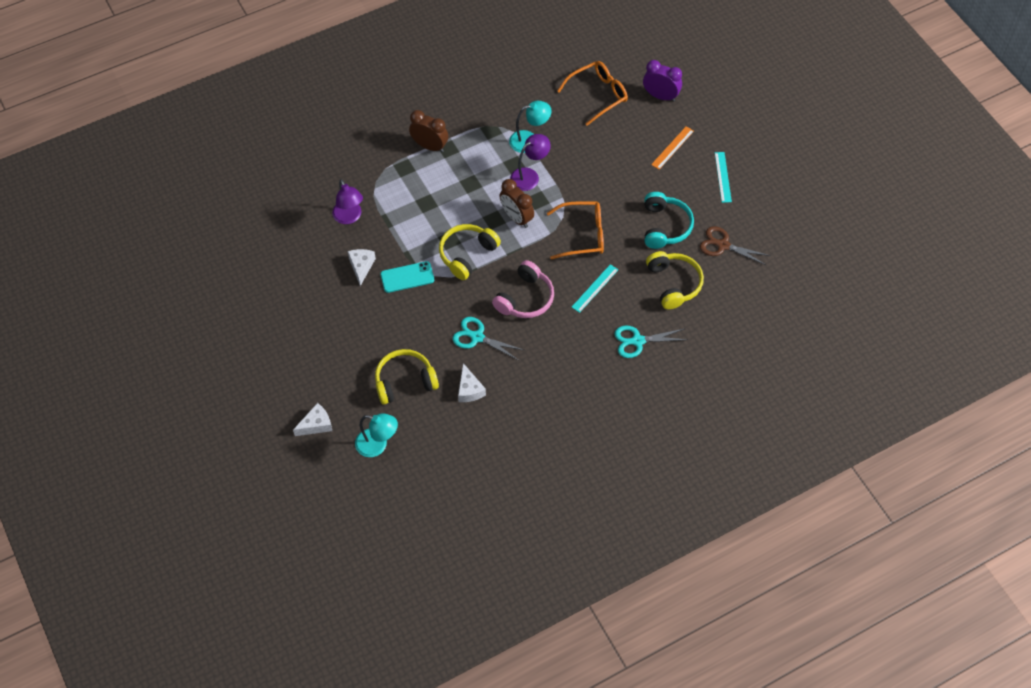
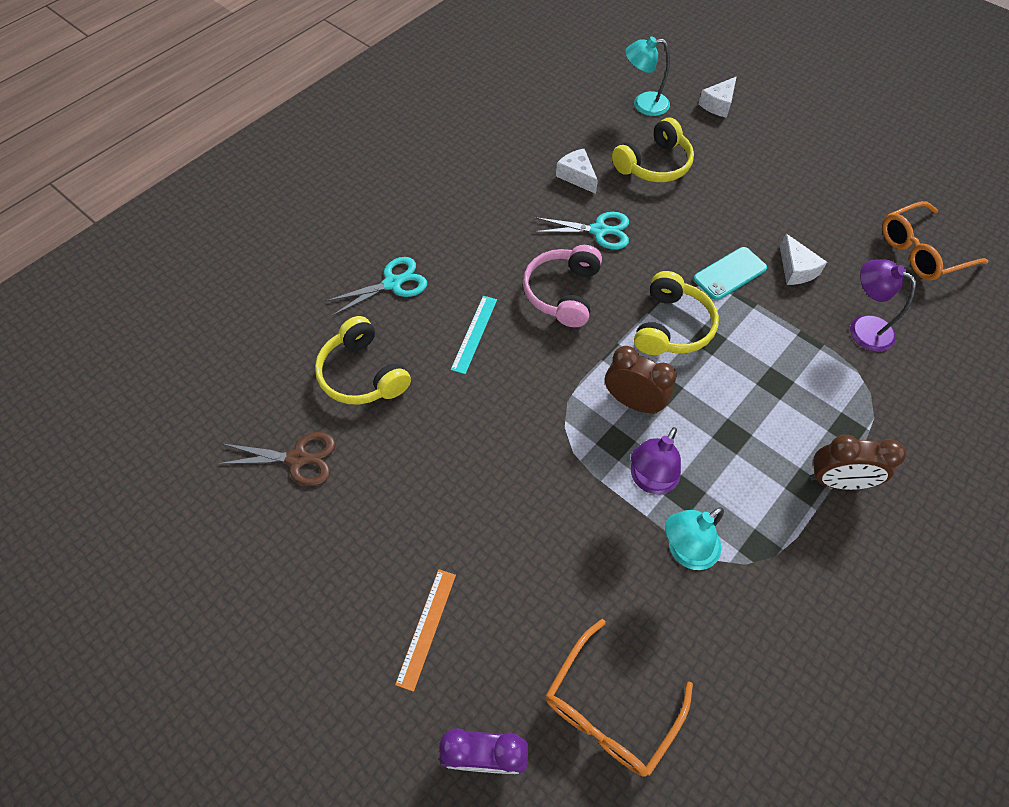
camera: 160 degrees right, 0 degrees up
(582, 235) = (522, 406): orange glasses -> orange glasses (921, 251)
(665, 226) = (399, 462): turquoise headphones -> none
(723, 177) = (319, 593): turquoise ruler -> none

